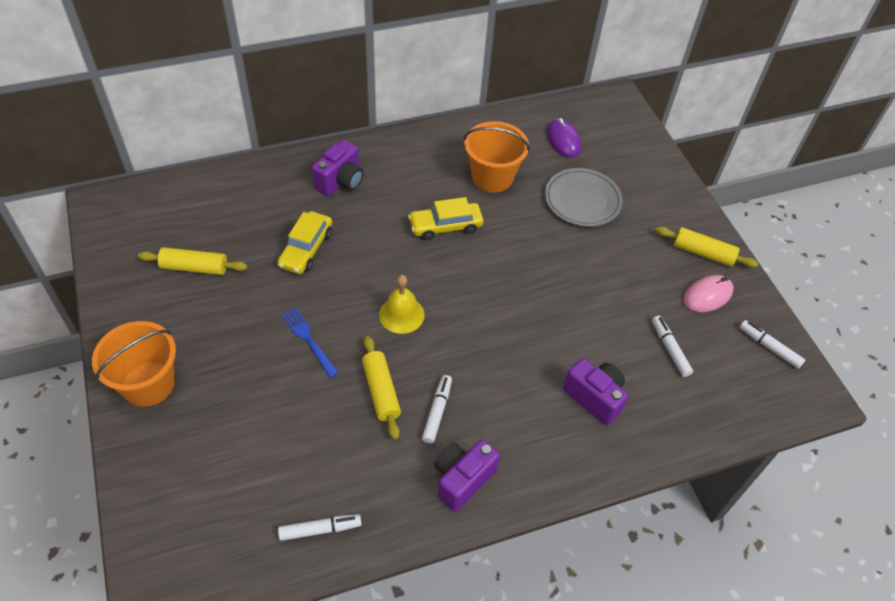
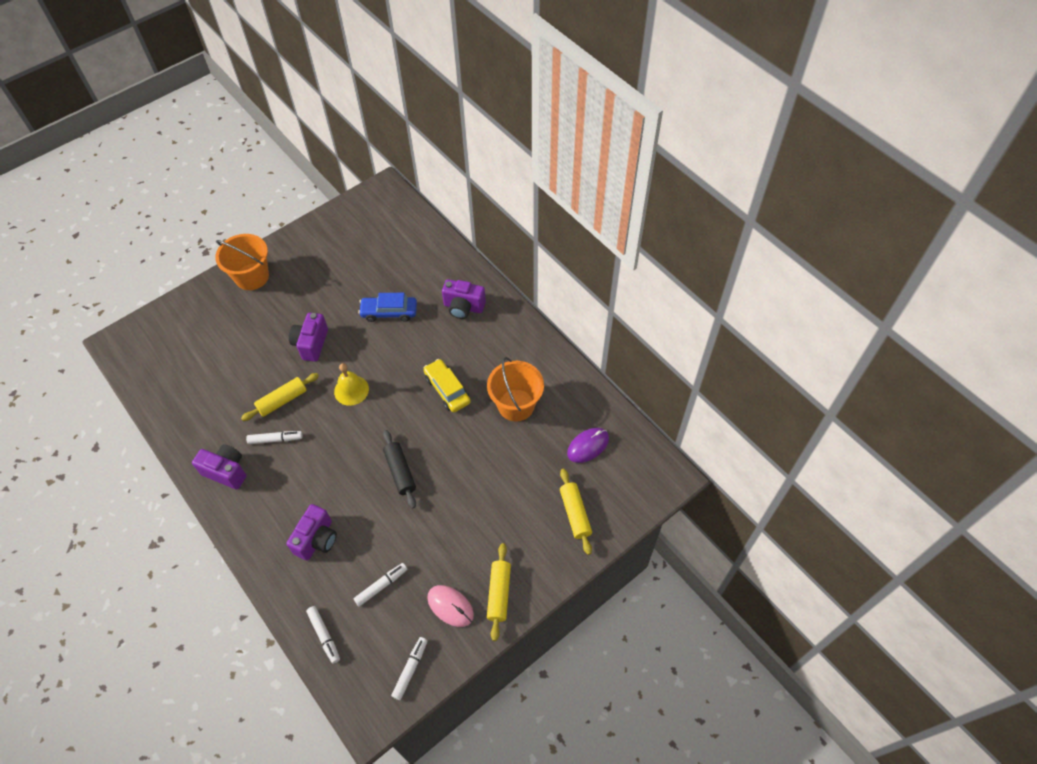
camera: 75 degrees right, 5 degrees up
(194, 267) = (349, 259): yellow rolling pin -> yellow rolling pin (575, 514)
(306, 249) = (389, 312): yellow car -> blue car
(308, 339) = (311, 344): blue fork -> purple camera
(320, 529) = (174, 404): white marker -> white marker (324, 635)
(534, 296) = (400, 472): none -> black rolling pin
(582, 200) = (519, 480): grey plate -> none

